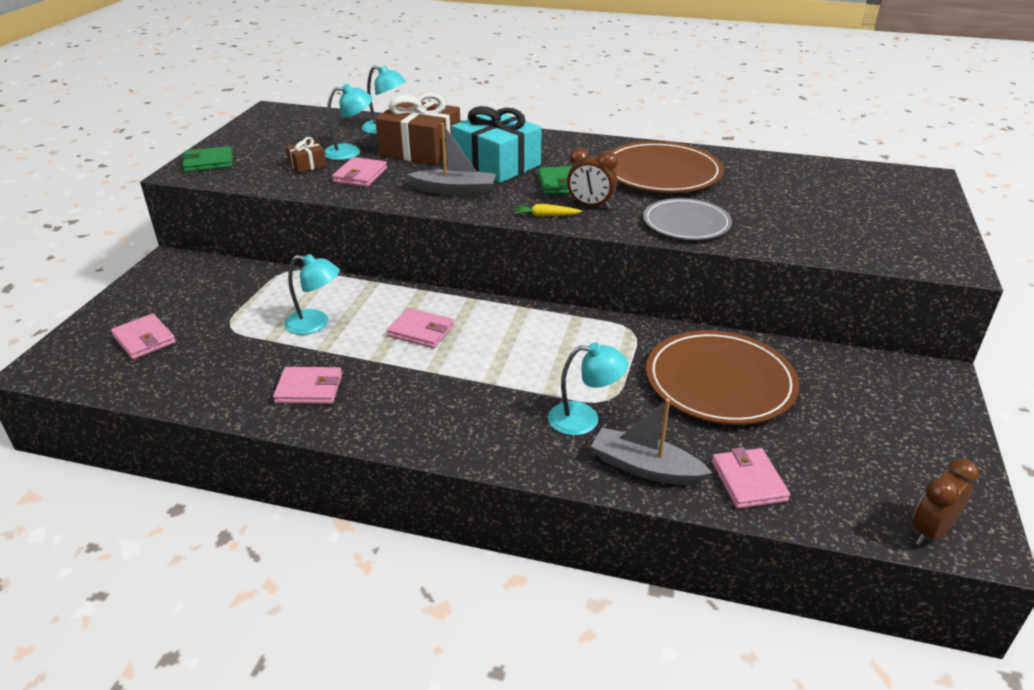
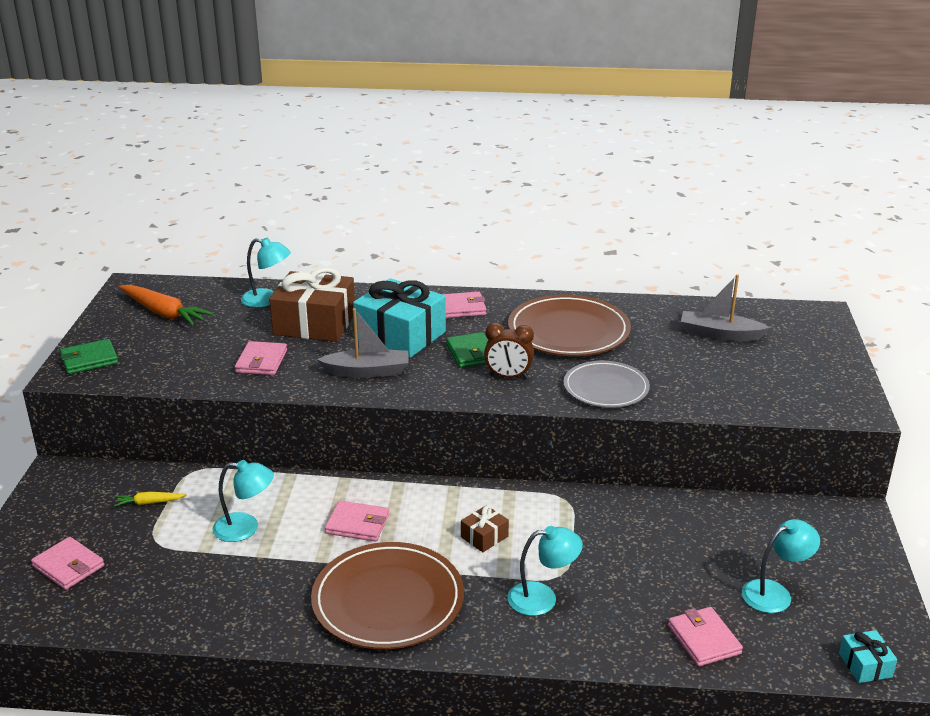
camera: 10 degrees left, 5 degrees down
(290, 132) = (164, 313): none -> orange carrot
(307, 165) = (200, 353): brown gift -> brown gift (484, 537)
(309, 388) = (263, 599): pink wallet -> pink wallet (461, 308)
(350, 152) = (240, 333): turquoise lamp -> turquoise lamp (775, 593)
(545, 216) = (467, 392): yellow carrot -> yellow carrot (149, 503)
(645, 468) = (609, 639): grey boat -> grey boat (719, 334)
(719, 382) = (660, 545): brown plate -> brown plate (388, 600)
(930, 532) = (865, 665): brown clock -> turquoise gift

